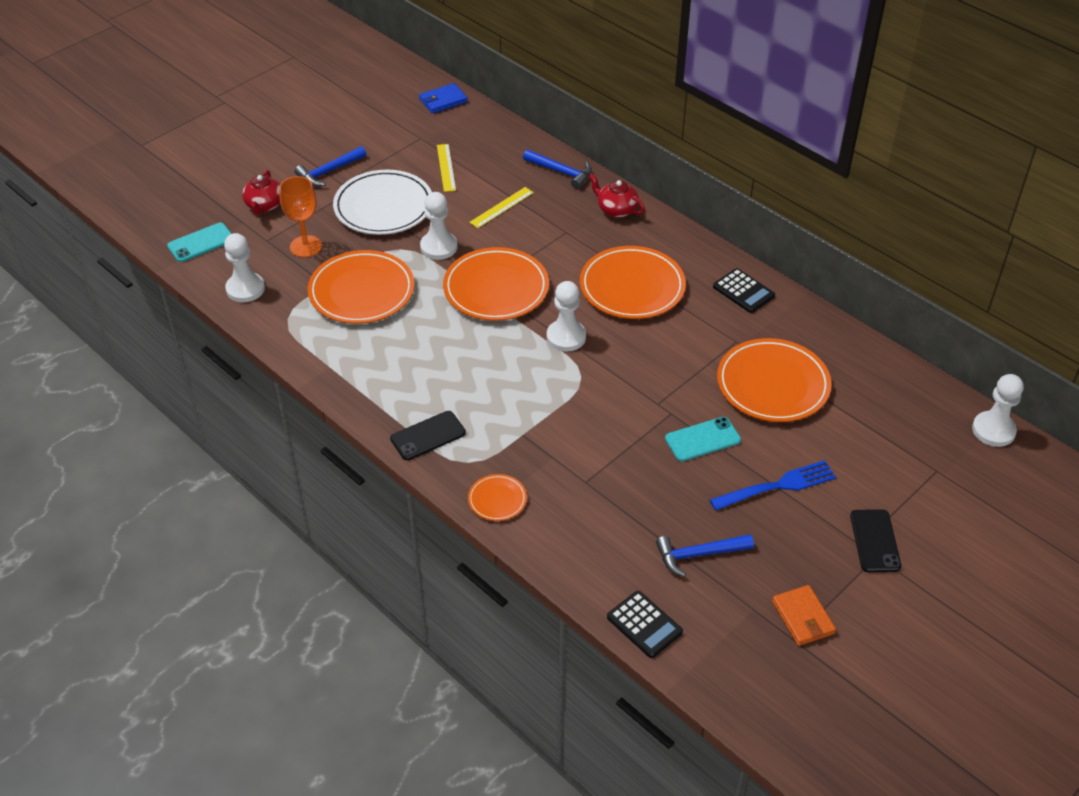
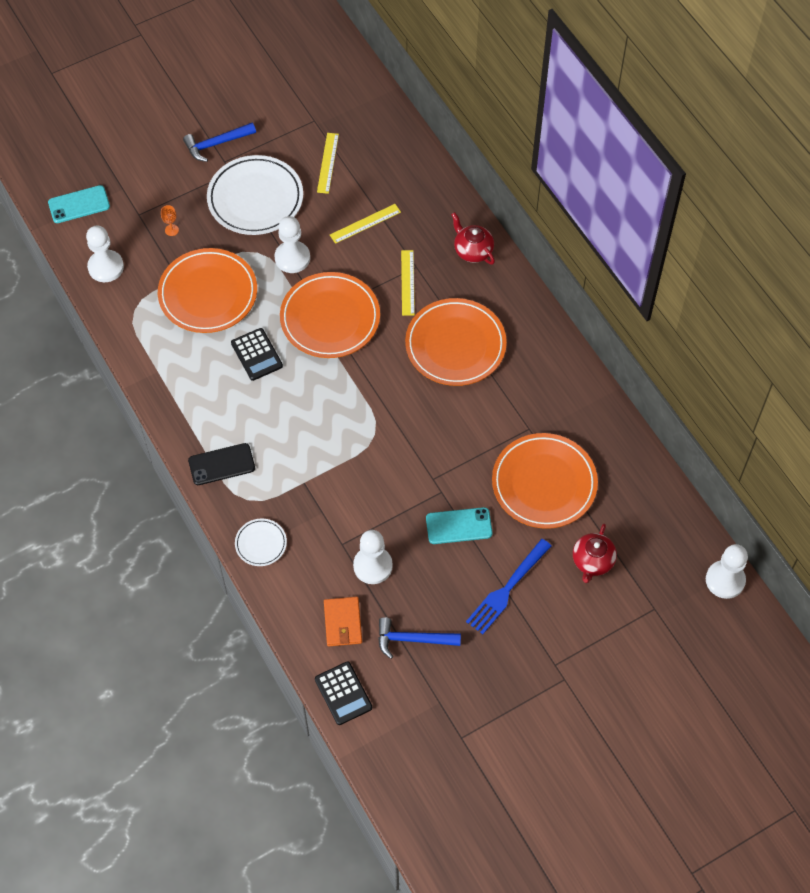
camera: 15 degrees right, 15 degrees up
(264, 206) = (146, 173): red teapot -> red teapot (592, 561)
(305, 246) = (171, 230): orange goblet -> orange goblet, size x0.46
(443, 101) = (350, 77): blue wallet -> none
(497, 500) = (261, 543): orange plate -> white plate
(561, 172) = (436, 192): blue hammer -> none
(563, 246) = (407, 282): none -> yellow ruler
(566, 337) = (376, 387): white pawn -> white pawn (373, 566)
(743, 291) = (557, 374): black calculator -> black calculator (256, 355)
(778, 486) = (507, 589): blue fork -> blue fork turned 135 degrees clockwise
(803, 617) = (477, 721): orange wallet -> orange wallet (343, 623)
(874, 541) = (569, 664): black phone -> none

